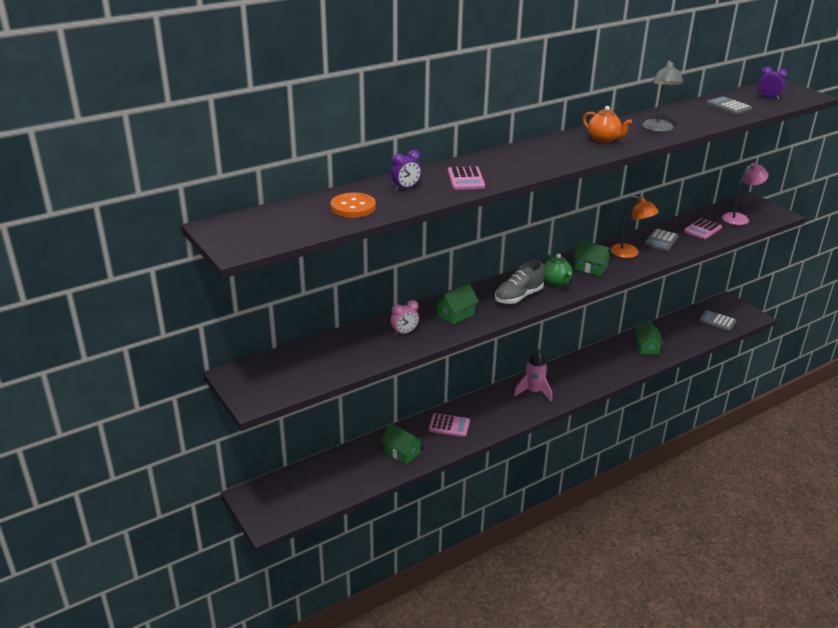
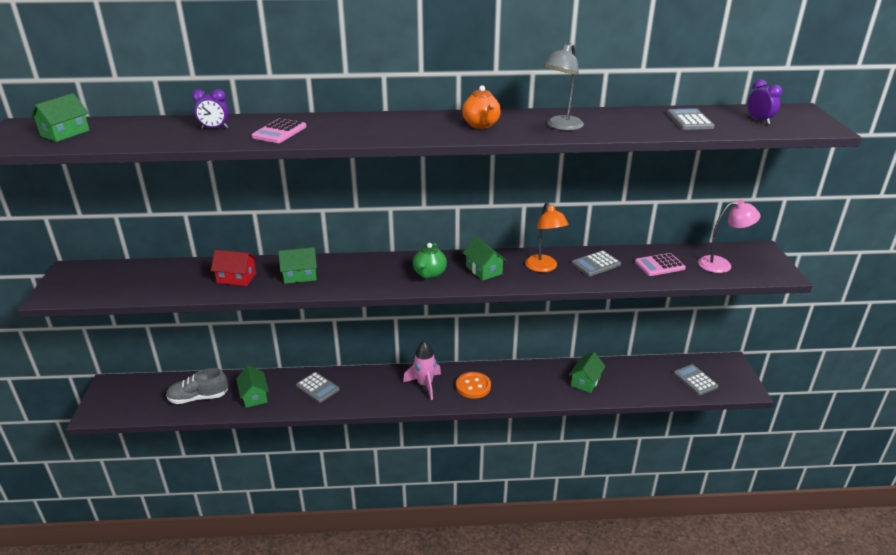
camera: 30 degrees right, 0 degrees up
(279, 223) = (65, 133): none -> green house
(353, 207) = (143, 133): orange button -> orange button (473, 386)
(404, 333) = (236, 278): pink clock -> red house
(449, 426) = (317, 388): pink calculator -> grey calculator
(518, 297) = (377, 277): grey shoe -> grey shoe (198, 397)

